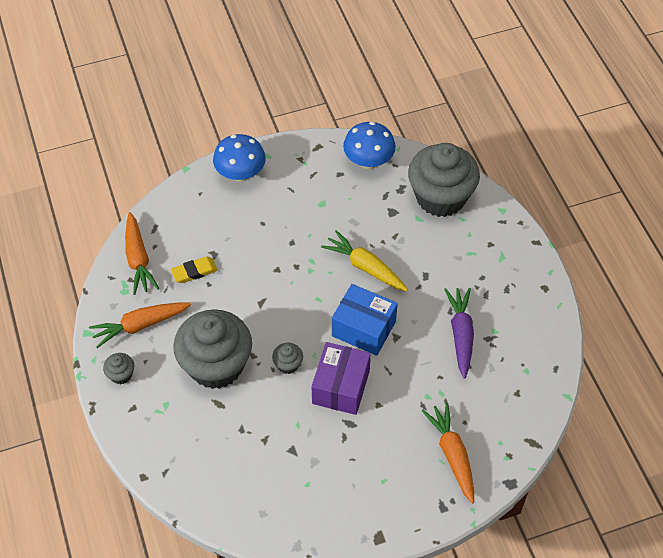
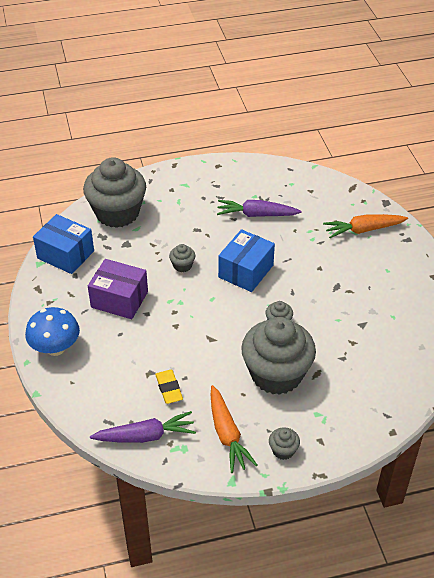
camera: 85 degrees left, 10 degrees down
(138, 259) = (145, 436): orange carrot -> purple carrot
(341, 387) = (302, 289): purple box -> purple box (119, 299)
(365, 267) = (182, 265): yellow carrot -> grey cupcake
(368, 161) = (65, 254): blue mushroom -> blue box

